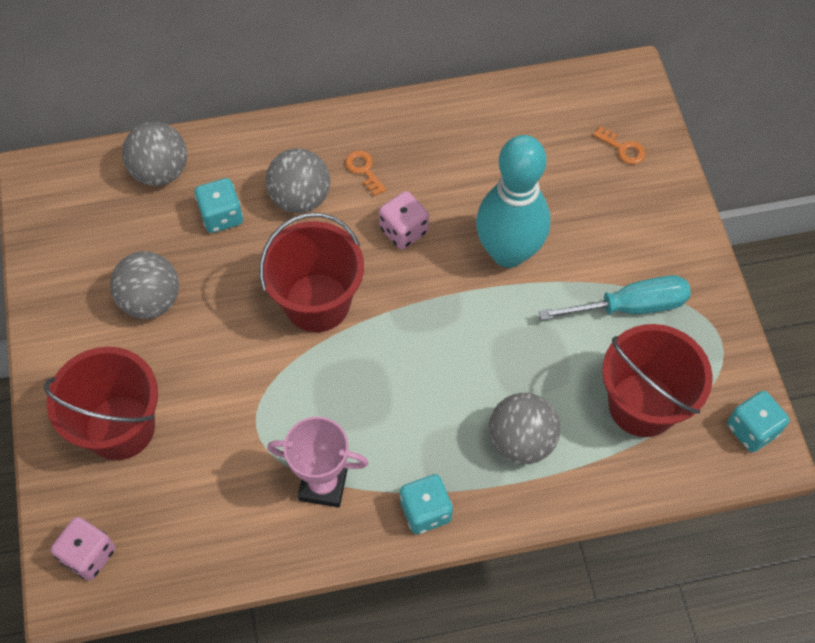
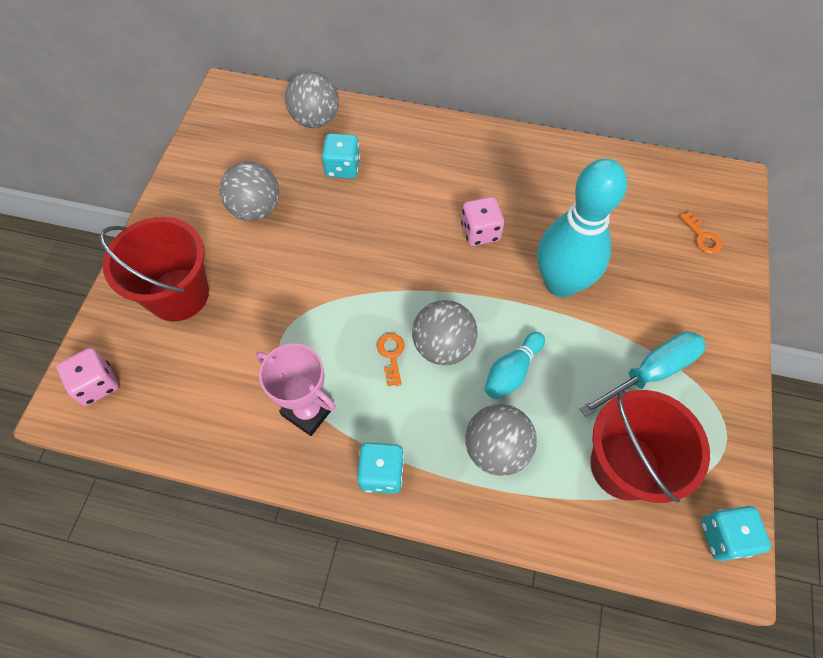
camera: 25 degrees right, 0 degrees up
(300, 198) = (410, 177): grey ball -> grey ball (443, 346)
(317, 302) = (381, 261): red bucket -> none
(364, 170) = (471, 174): orange key -> orange key (391, 355)
(501, 361) = (512, 372): none -> turquoise bowling pin
(630, 306) = (651, 372): turquoise screwdriver -> turquoise screwdriver turned 45 degrees counterclockwise

